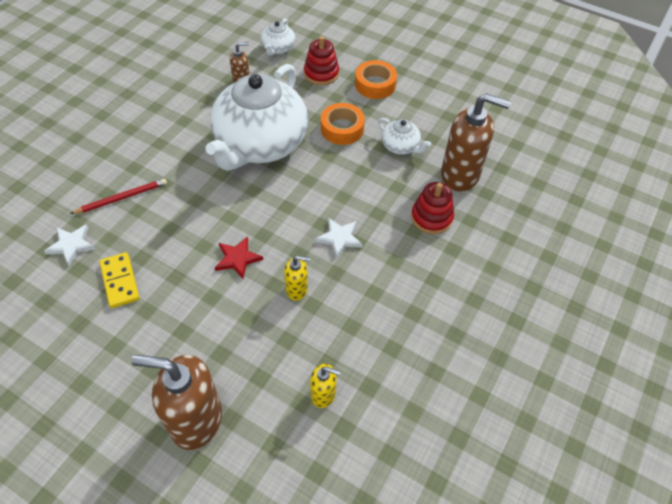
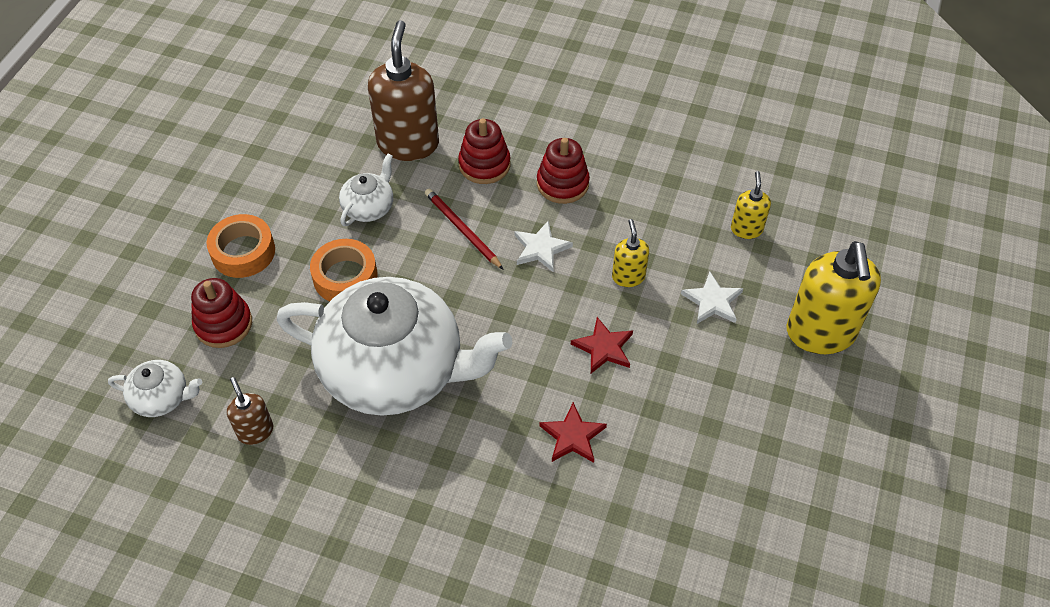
camera: 100 degrees left, 0 degrees up
(71, 245) = (644, 560): white star -> white star (712, 301)
(120, 281) = (681, 473): yellow domino -> none
(122, 198) = (541, 524): red pencil -> red pencil (462, 230)
(175, 226) = (572, 436): none -> red star
(196, 420) = (820, 333): brown soap dispenser -> yellow soap dispenser
(402, 265) = (562, 184): none -> red stacking toy

